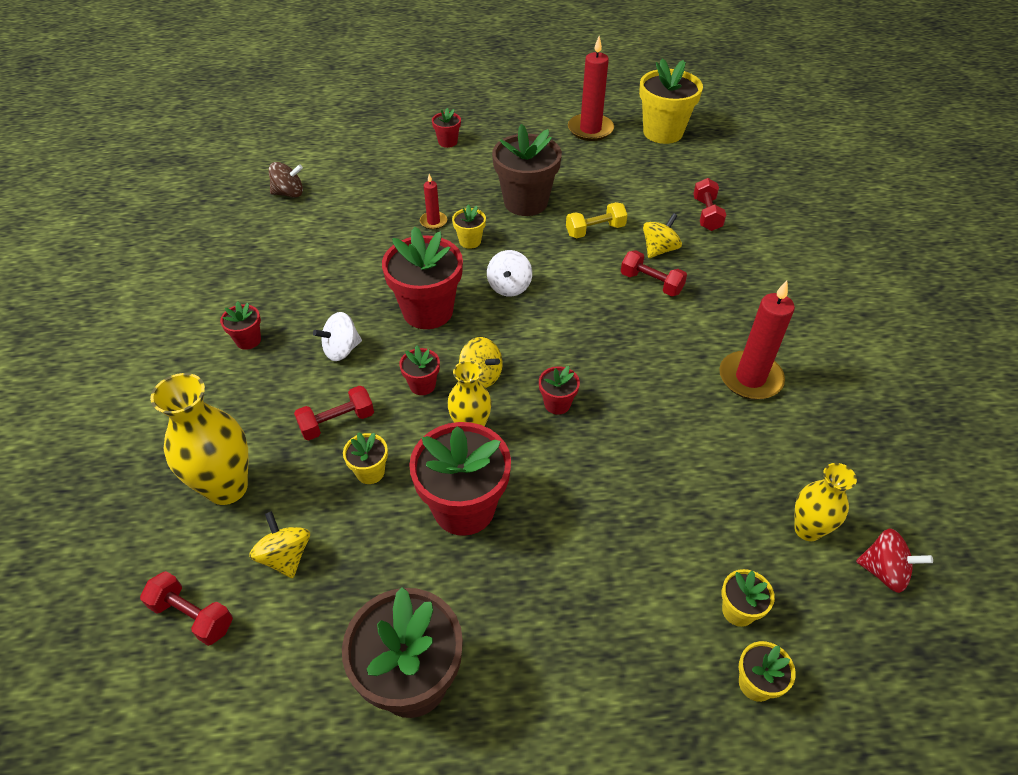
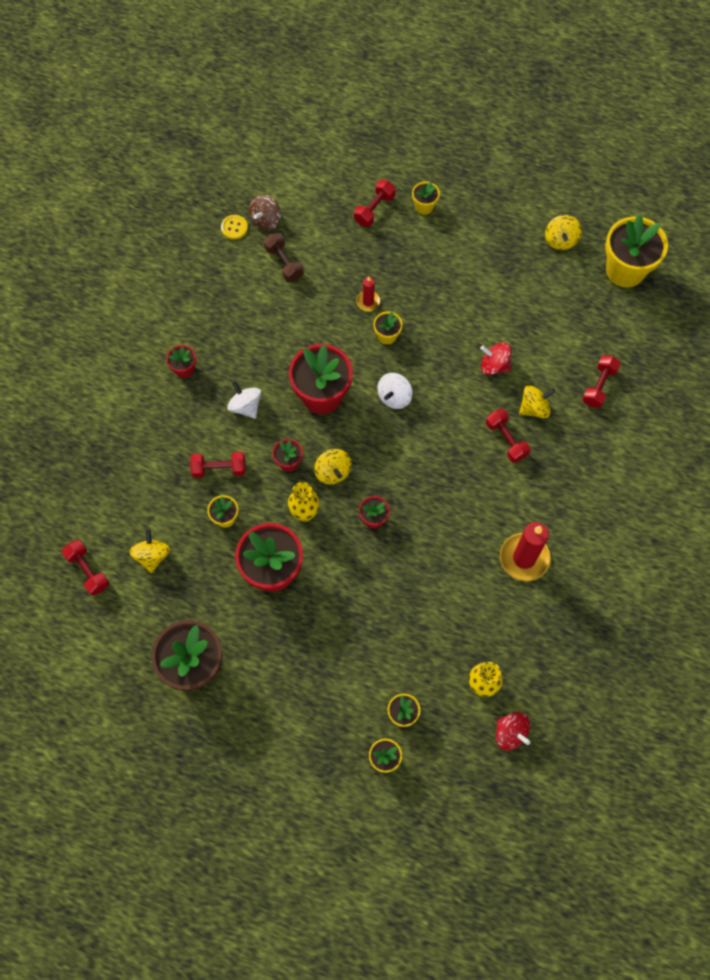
camera: 25 degrees right, 20 degrees up
(227, 487) = (133, 490): yellow vase -> none
(256, 208) = (234, 228): none -> yellow button
(289, 193) = (266, 220): brown spinning top -> brown spinning top turned 105 degrees clockwise
(325, 218) = (284, 263): none -> brown dumbbell
(341, 350) = (245, 406): white spinning top -> white spinning top turned 60 degrees clockwise
(399, 156) = (374, 209): none -> red dumbbell
(447, 142) = (424, 206): red flower pot -> yellow flower pot
(525, 202) = (454, 310): brown flower pot -> none
(590, 129) = (560, 240): red candle -> yellow spinning top
(595, 230) = (494, 365): yellow dumbbell -> red spinning top

